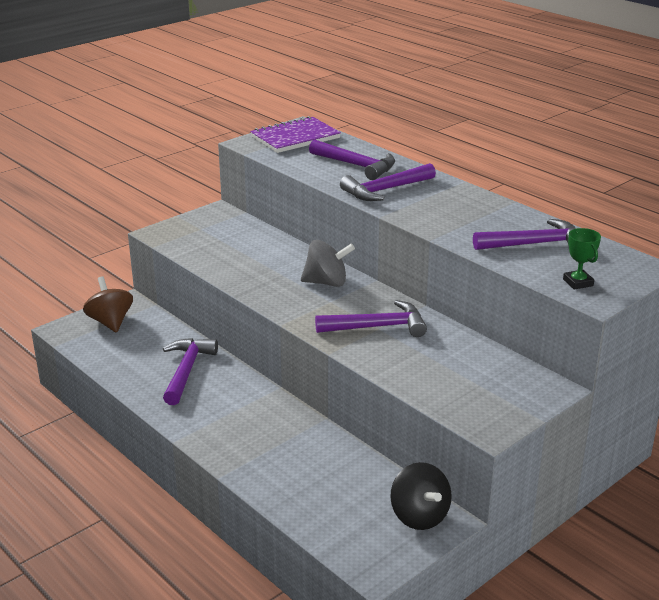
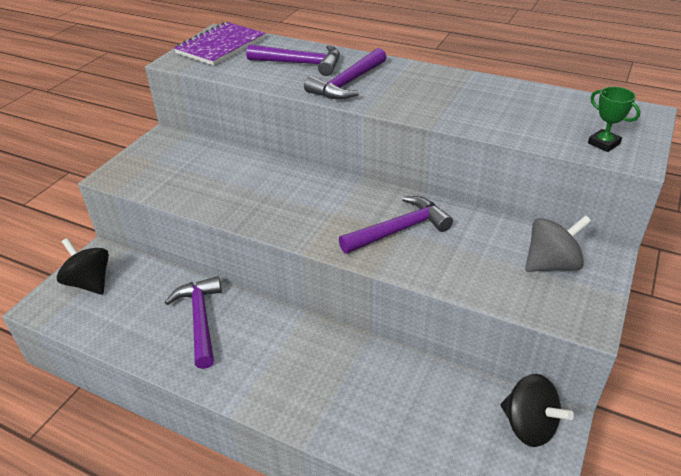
camera: 20 degrees left, 10 degrees up
(110, 322) = (90, 283): brown spinning top -> black spinning top
(326, 282) = (318, 191): grey spinning top -> grey spinning top (551, 264)
(534, 244) = (529, 111): purple hammer -> none

